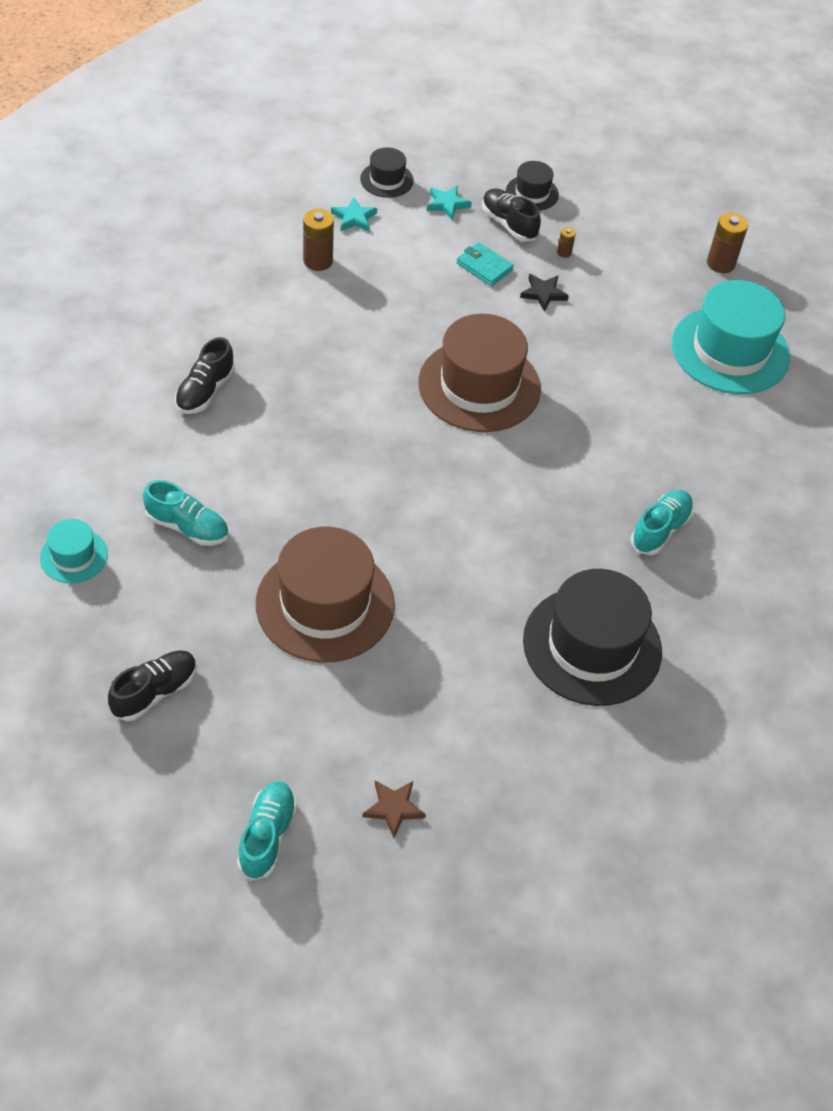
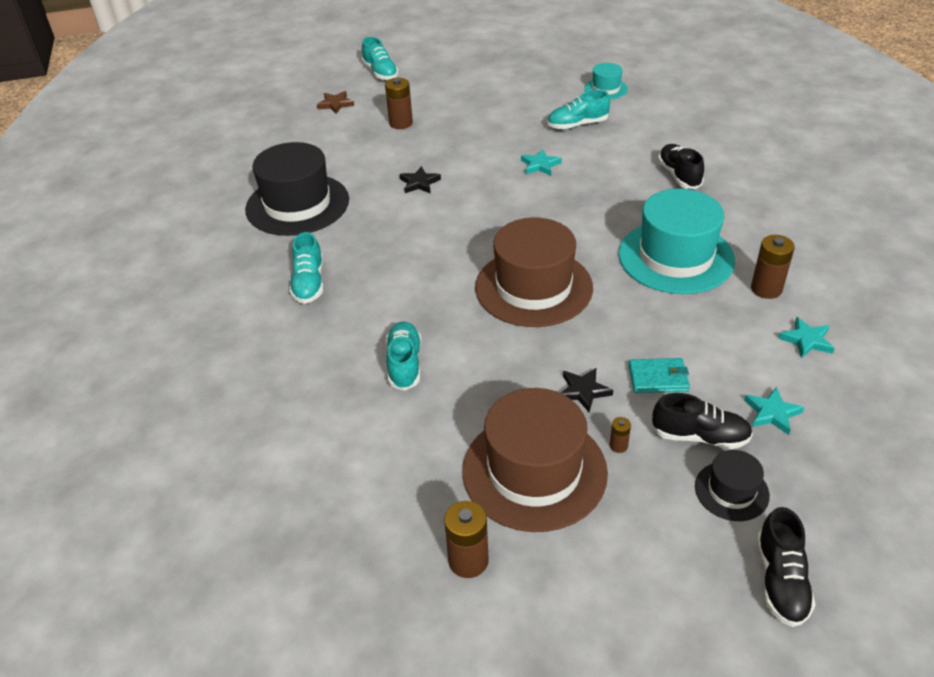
camera: 145 degrees right, 10 degrees down
(155, 692) = (492, 78): black shoe -> black shoe (780, 581)
(301, 503) = (540, 165): none -> turquoise star
(325, 604) = (464, 140): brown hat -> brown hat (534, 471)
(358, 694) = (401, 123): none -> brown battery
(386, 180) = (849, 395): black hat -> none
(442, 576) = (419, 183): none -> black star
(646, 398) = (404, 364): none -> turquoise shoe
(730, 350) = (373, 461): turquoise hat -> turquoise hat (676, 257)

